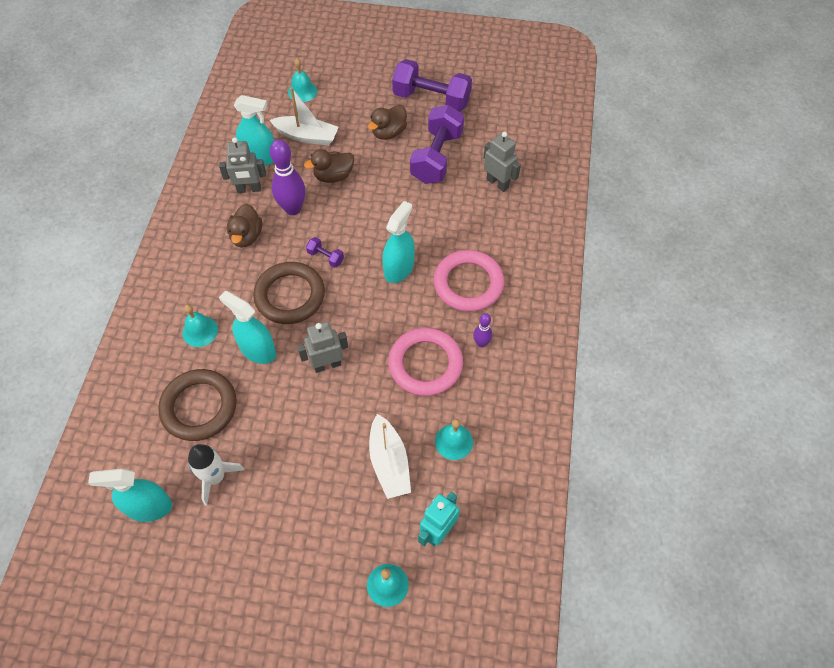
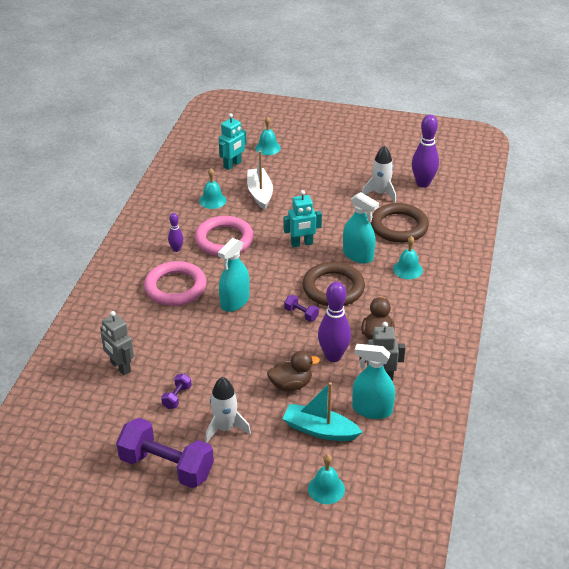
camera: 175 degrees left, 20 degrees down
(149, 507) = (423, 183): turquoise spray bottle -> purple bowling pin
(307, 136) = (319, 430): white boat -> turquoise boat
(327, 365) = (302, 244): grey robot -> turquoise robot
(388, 132) = (225, 428): brown duck -> white rocket
(436, 157) = (177, 397): purple dumbbell -> purple dumbbell, size x0.43

